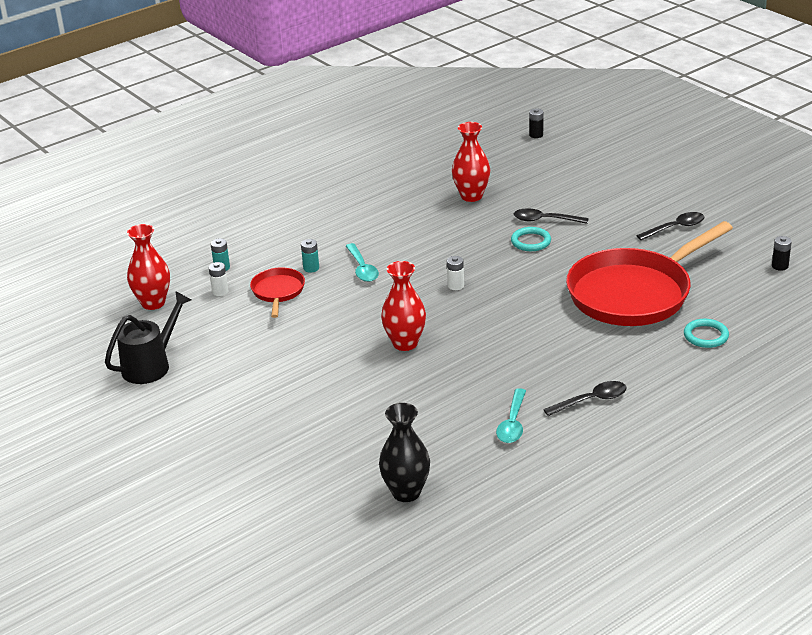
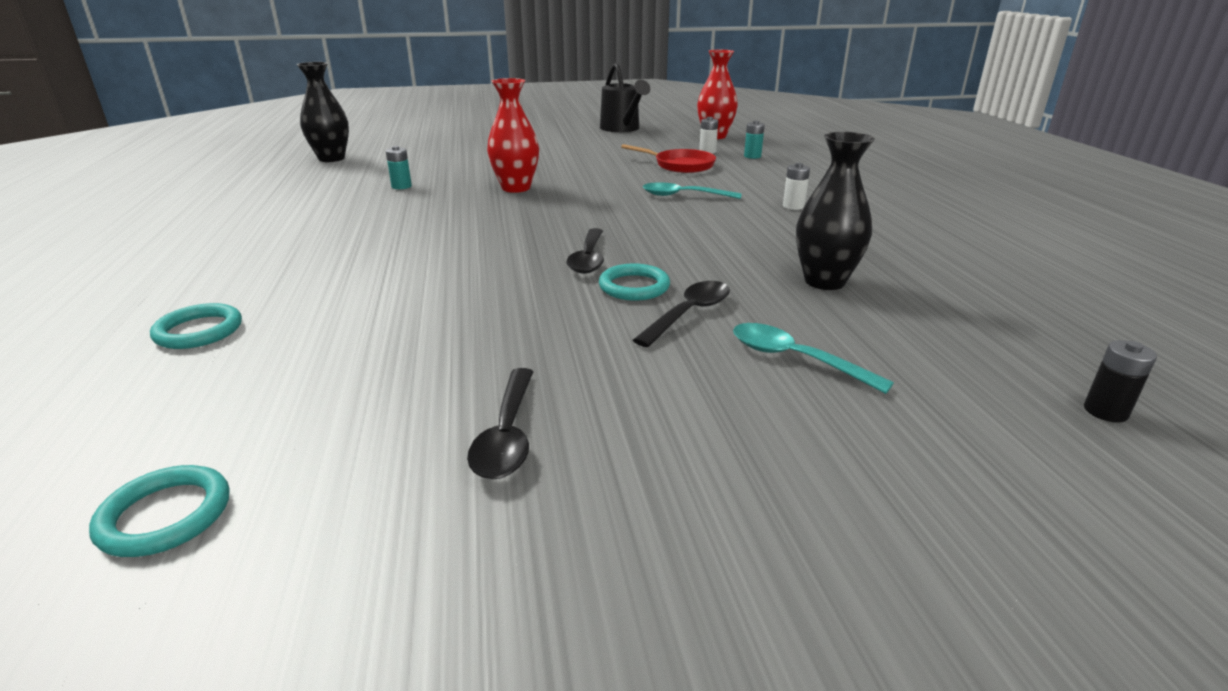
camera: 115 degrees right, 5 degrees down
(311, 268) = (711, 180): turquoise battery -> turquoise battery (401, 186)
(455, 286) = (586, 224): white battery -> white battery (793, 206)
(471, 196) = (824, 281): red vase -> black vase
(512, 423) = (319, 198): turquoise spoon -> turquoise spoon (795, 359)
(591, 400) = (268, 232): black spoon -> black spoon (588, 258)
(634, 293) = (387, 316): red pan -> none
(780, 266) = (165, 515): black battery -> turquoise ring

